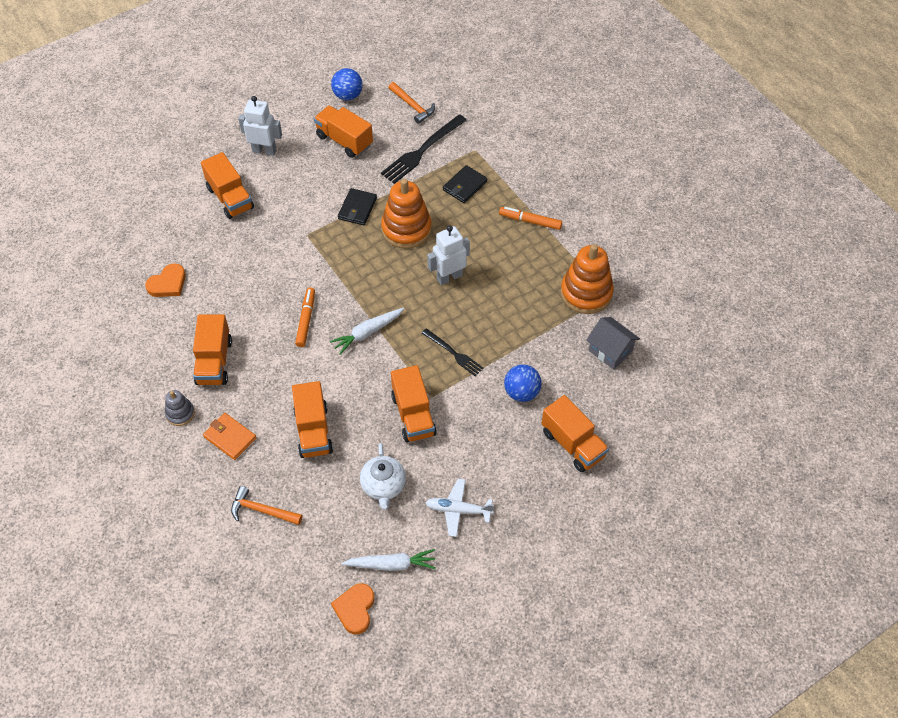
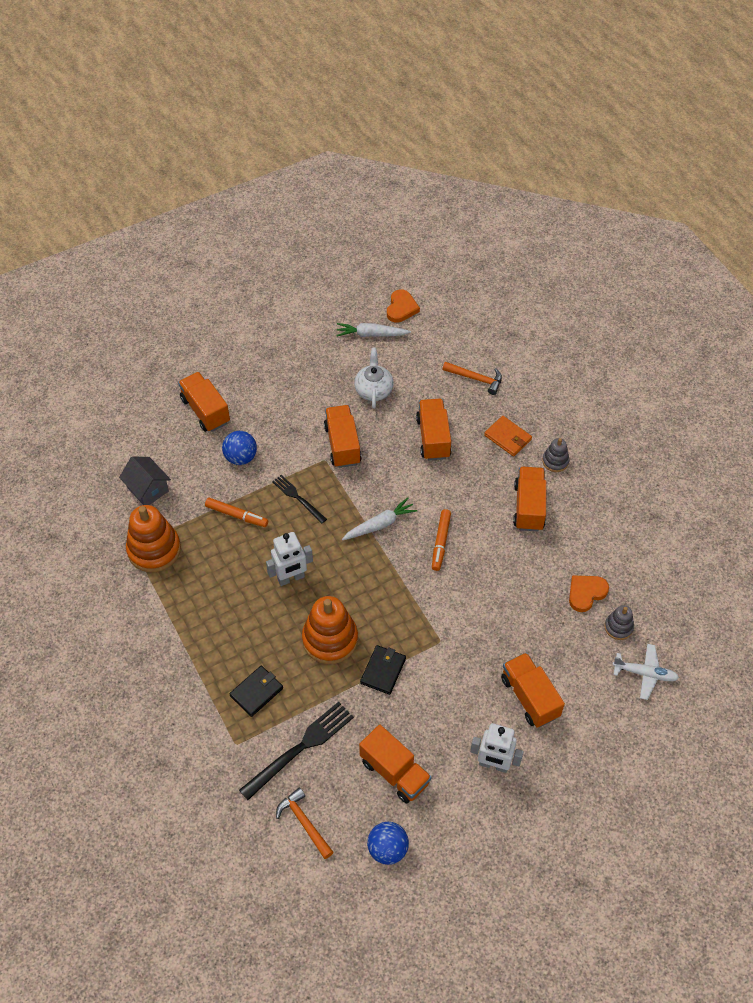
camera: 175 degrees left, 0 degrees up
(142, 257) = (618, 627): none -> grey stacking toy
(458, 510) = (313, 368): white plane -> white plane (645, 674)
(530, 221) = (192, 639): orange marker -> orange marker (237, 515)

